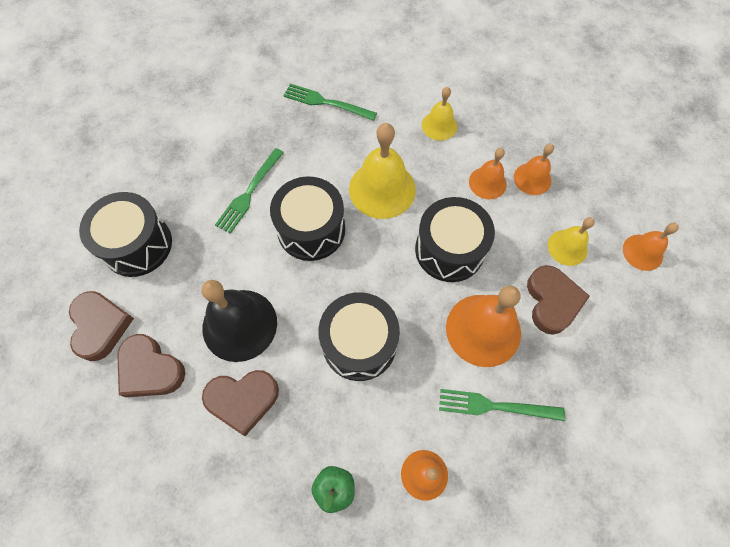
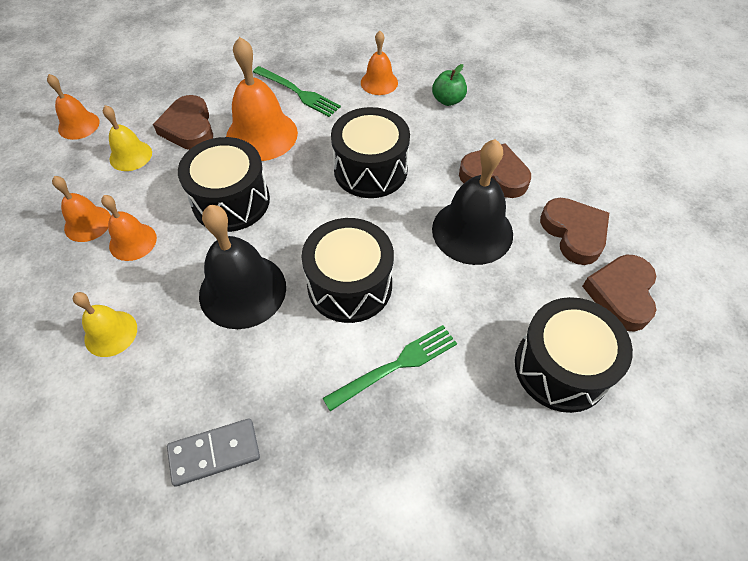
camera: 150 degrees left, 10 degrees down
(325, 102) = (214, 453): green fork -> grey domino
(382, 189) = (242, 290): yellow bell -> black bell
(552, 301) = (189, 128): brown heart -> brown heart turned 45 degrees counterclockwise

